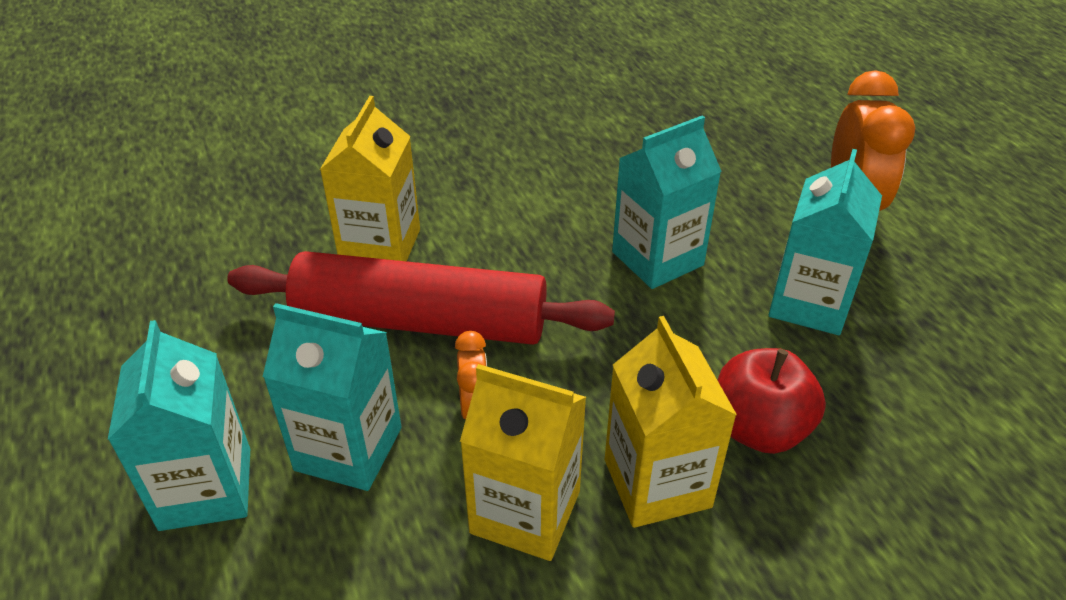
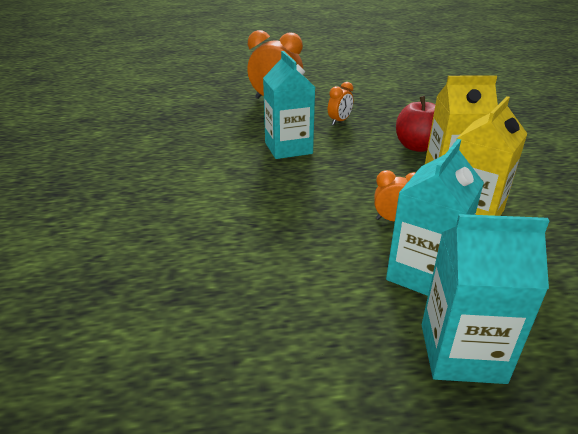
camera: 75 degrees left, 10 degrees down
(380, 246) = (215, 242): yellow carton -> none
(420, 321) = (308, 232): red rolling pin -> none
(809, 303) = (339, 121): turquoise carton -> orange clock

